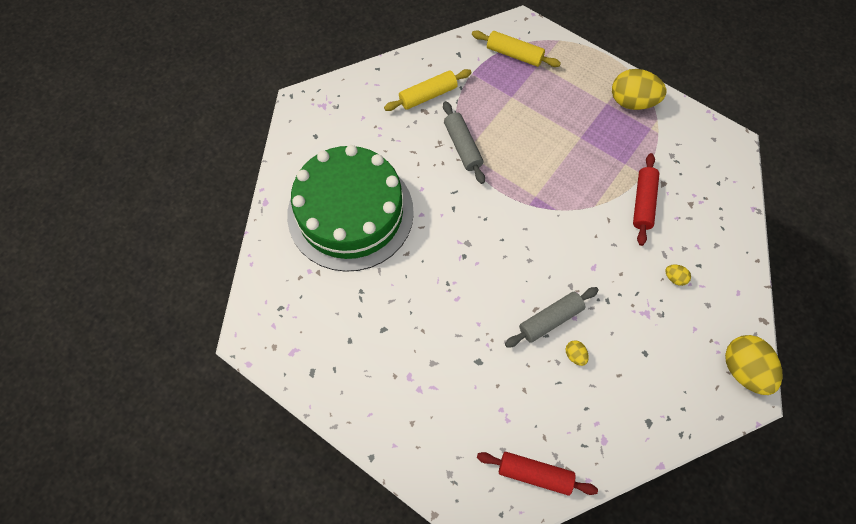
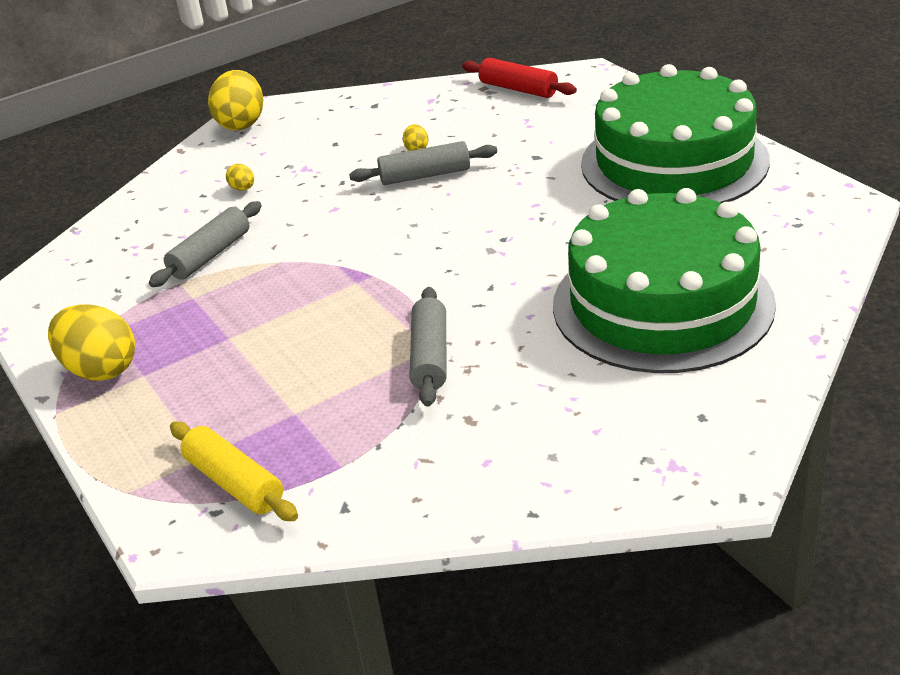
camera: 155 degrees left, 30 degrees down
(374, 372) = (674, 162): none -> green cake
(428, 95) = (450, 443): yellow rolling pin -> none
(643, 203) = (210, 255): red rolling pin -> grey rolling pin

